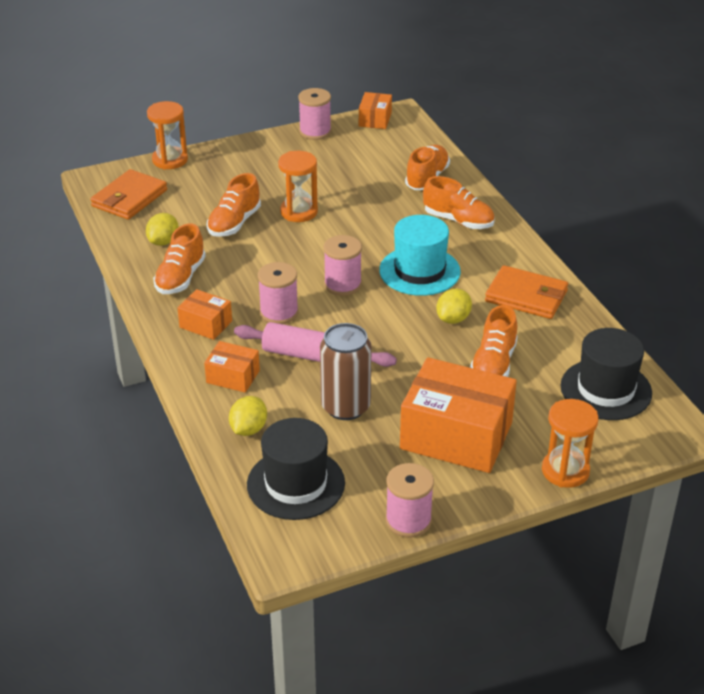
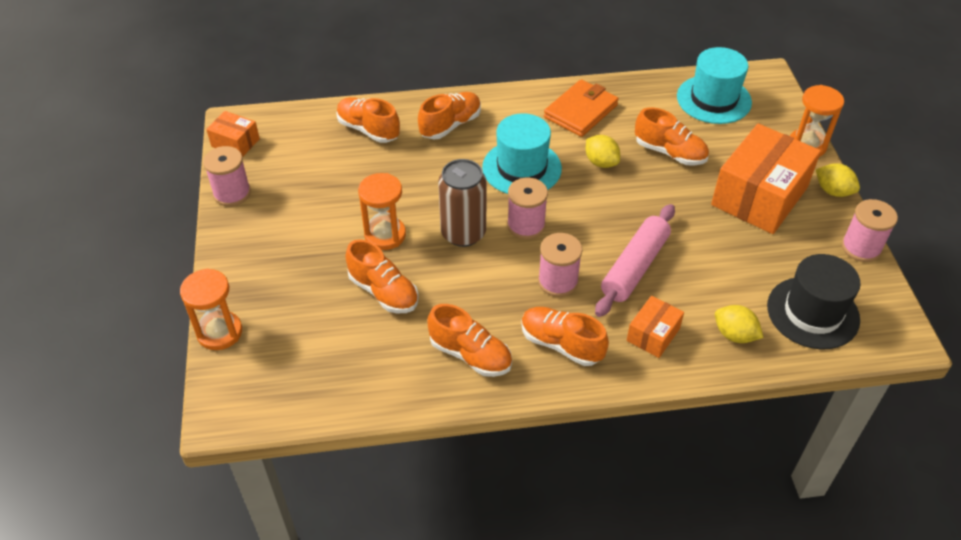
camera: 75 degrees left, 10 degrees up
(129, 198) = (286, 384): orange wallet -> none
(163, 242) = (394, 361): yellow lemon -> yellow lemon (833, 191)
(206, 324) = (561, 344): orange box -> orange shoe
(345, 407) = (712, 259): brown can -> brown can (463, 233)
(606, 389) = (714, 99): black hat -> turquoise hat

